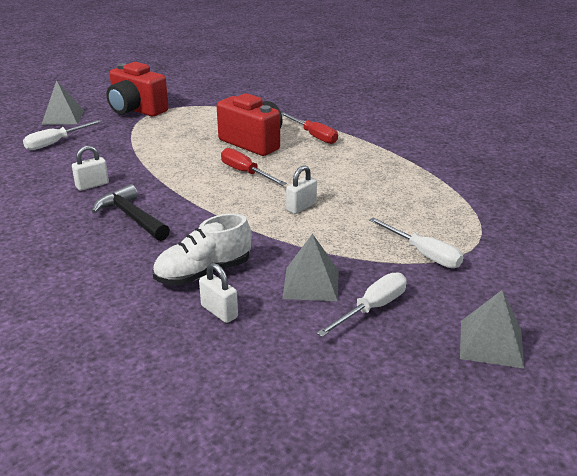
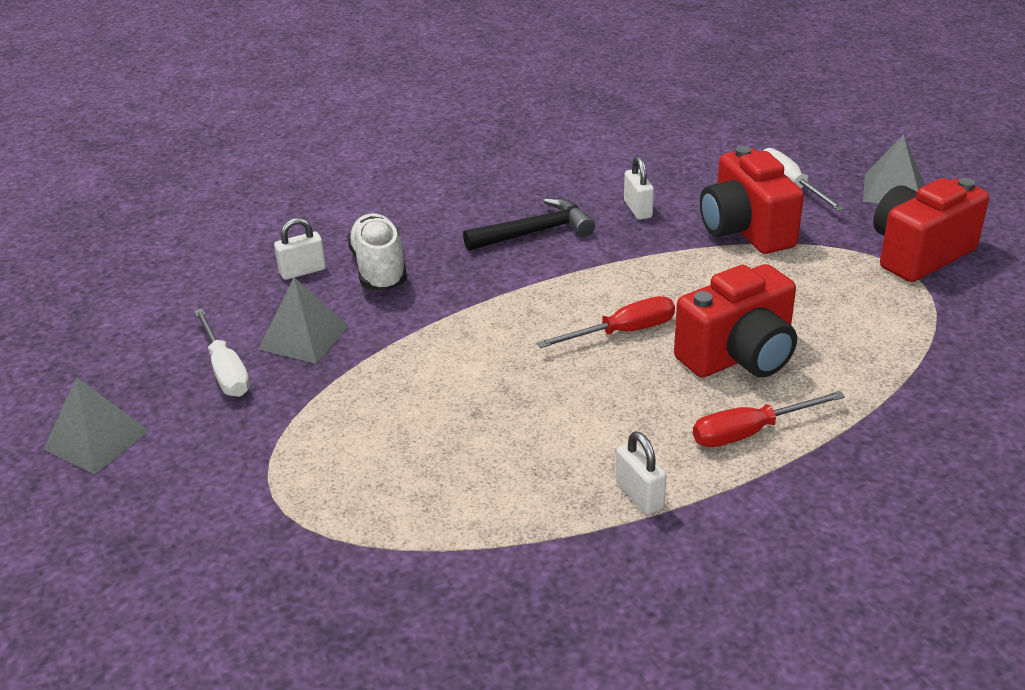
camera: 110 degrees right, 5 degrees up
(117, 151) = (745, 230): none -> red camera
(301, 207) = (488, 365): white padlock -> white padlock (639, 495)
(423, 254) = (295, 445): white screwdriver -> none

